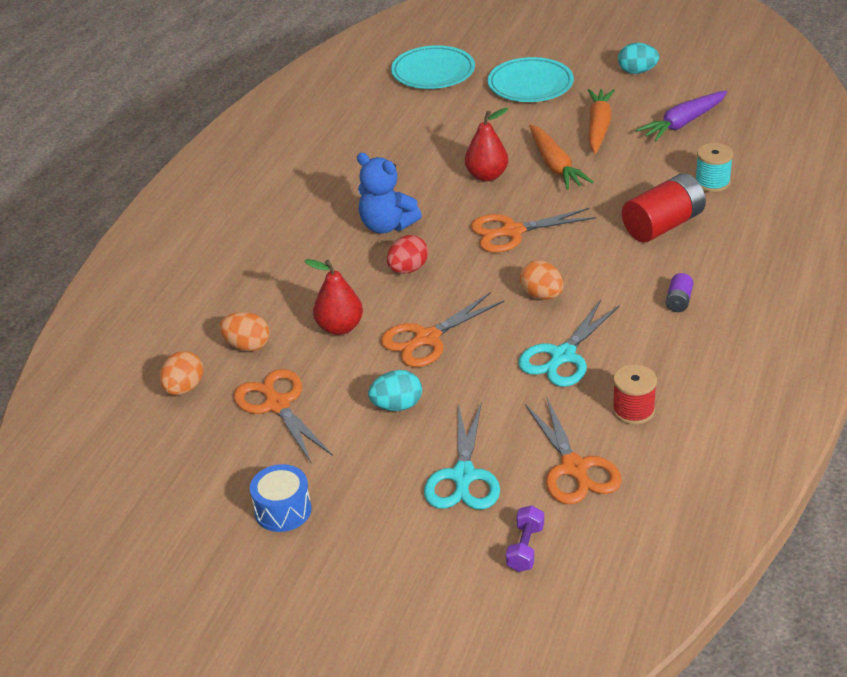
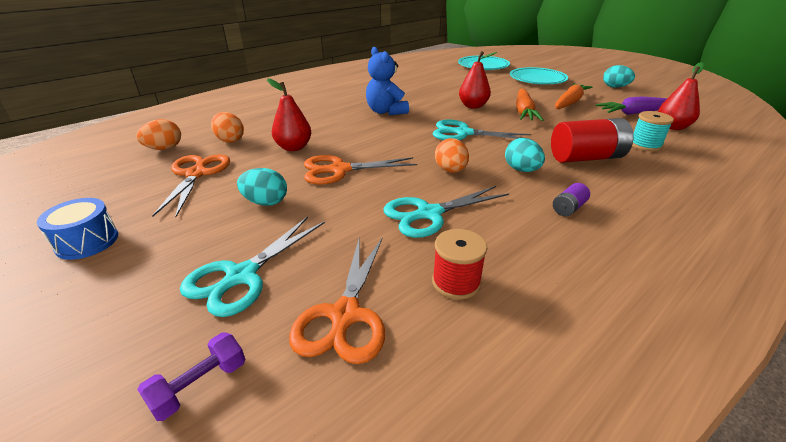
camera: 25 degrees right, 5 degrees down
(408, 269) = (373, 133): red egg -> none
(511, 232) = (463, 133): orange scissors -> turquoise scissors
(610, 267) = (521, 170): none -> turquoise egg
(729, 139) = (672, 127): none -> red pear

